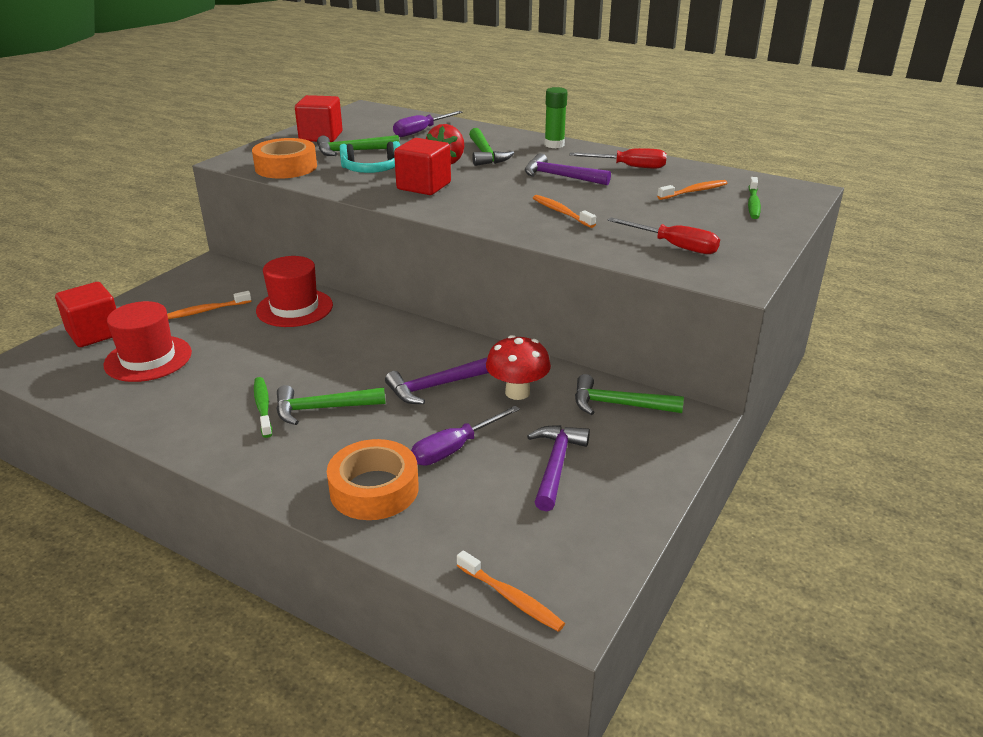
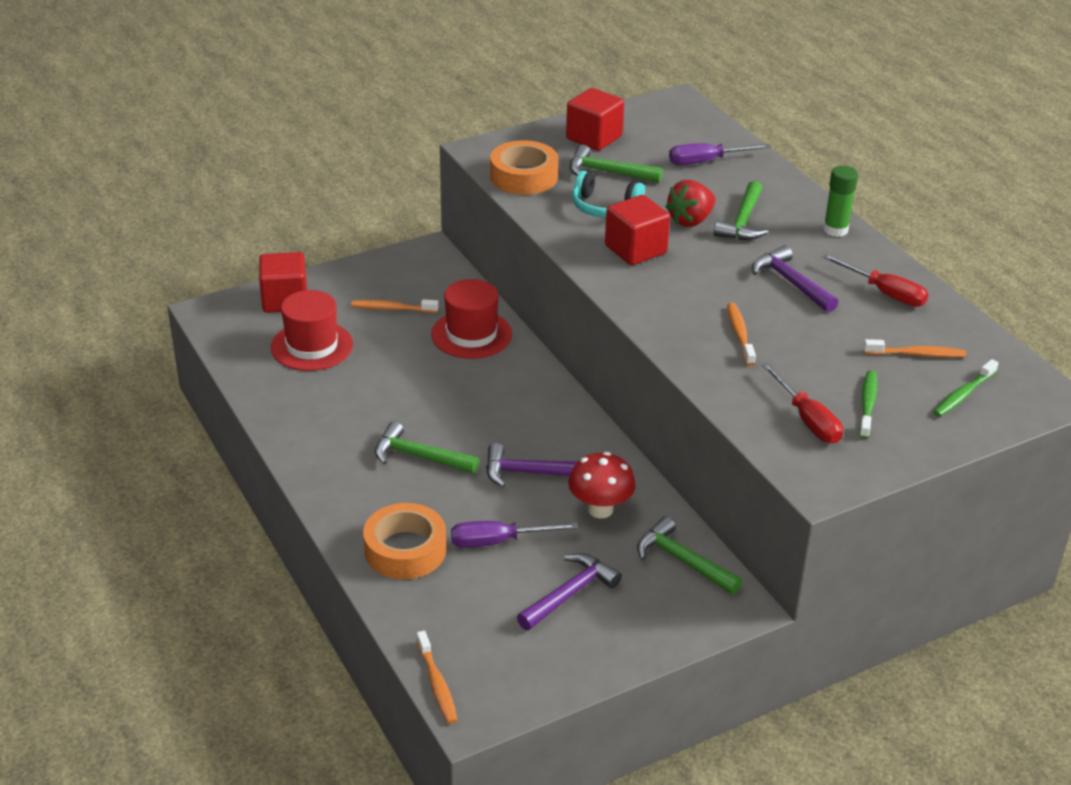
camera: 30 degrees right, 5 degrees up
(263, 407) = (372, 434): green toothbrush -> green toothbrush (867, 404)

